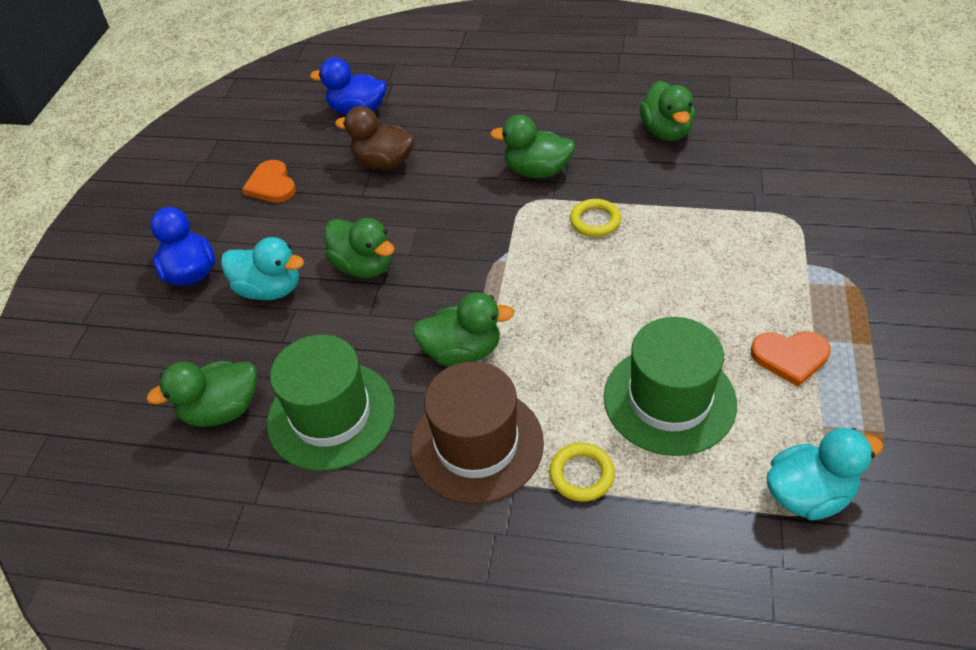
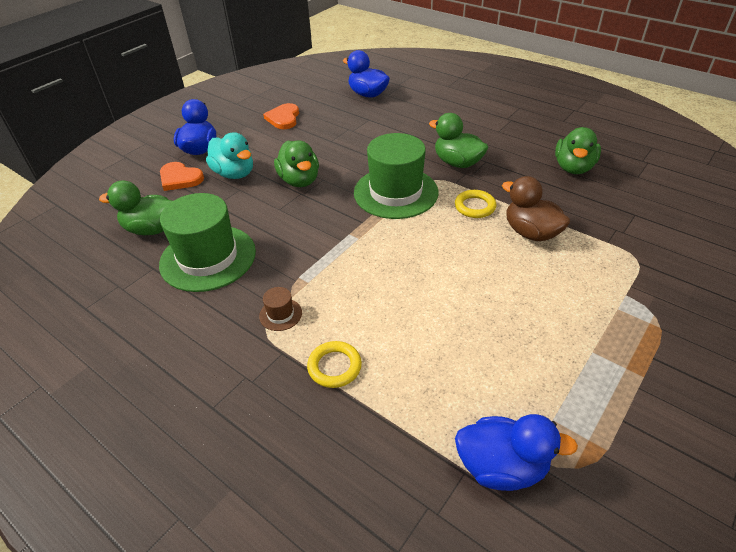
camera: 25 degrees right, 5 degrees down
(383, 162) = (360, 127): brown duck -> brown duck (531, 233)
(462, 351) = (319, 253): green duck -> none
(477, 444) = (280, 314): brown hat -> brown hat, size x0.40
(669, 400) = (439, 345): green hat -> green hat (395, 192)
(790, 357) = (561, 356): orange heart -> orange heart (180, 178)
(808, 494) = (501, 466): turquoise duck -> blue duck

